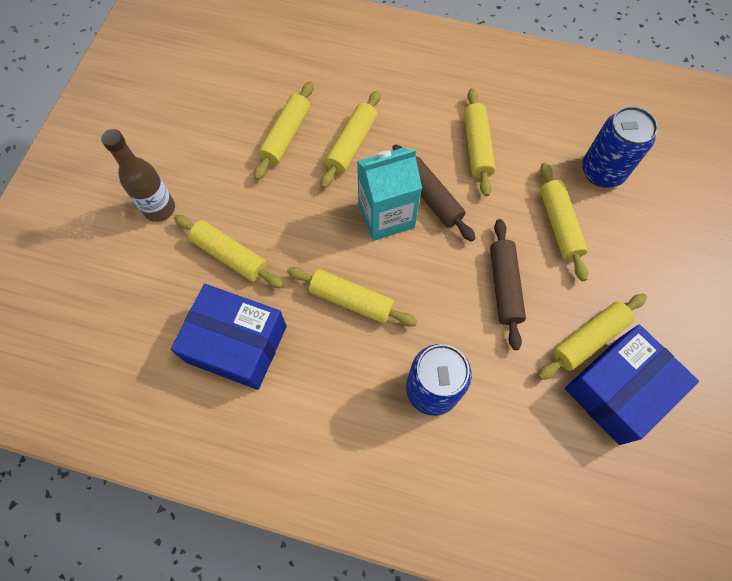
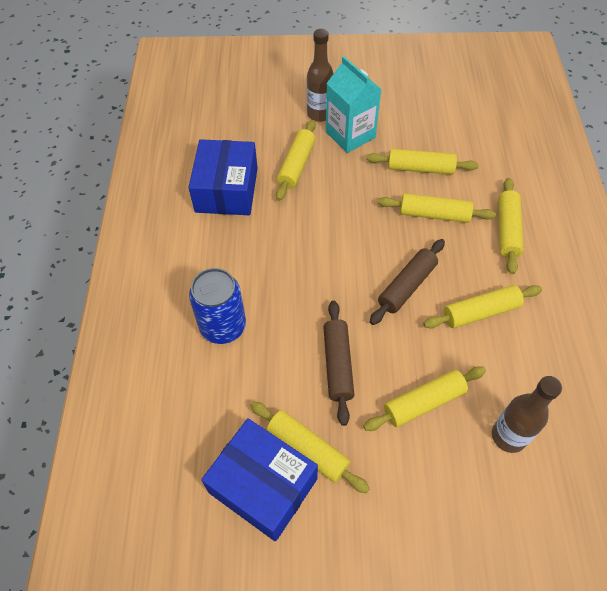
camera: 75 degrees right, 10 degrees down
(351, 300) = (285, 251): yellow rolling pin -> yellow rolling pin (507, 230)
(386, 215) = (373, 256): turquoise carton -> turquoise carton (350, 135)
(504, 286) = (338, 365): brown rolling pin -> brown rolling pin turned 75 degrees counterclockwise
(602, 171) = (508, 436): blue can -> brown bottle

